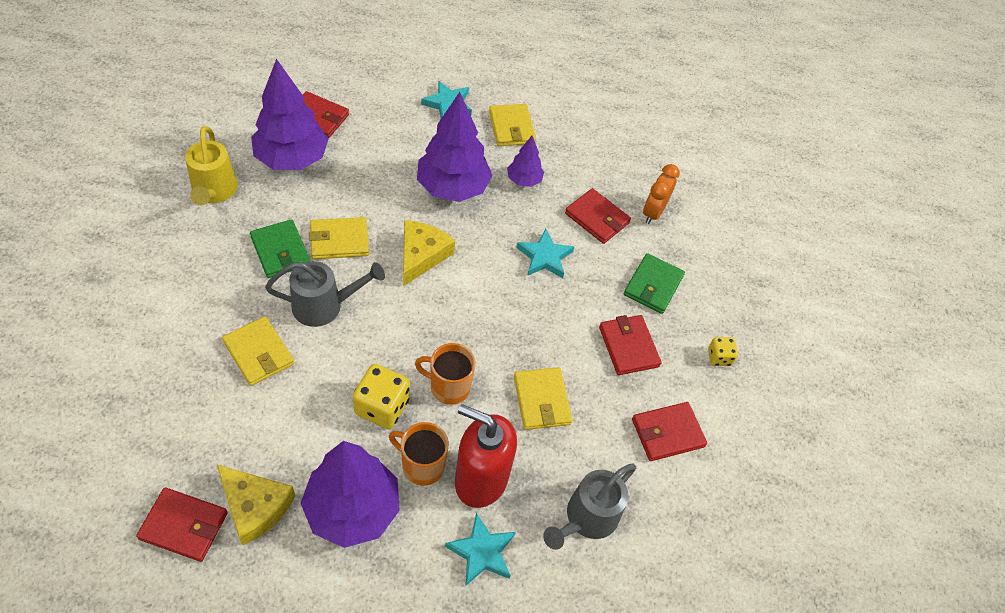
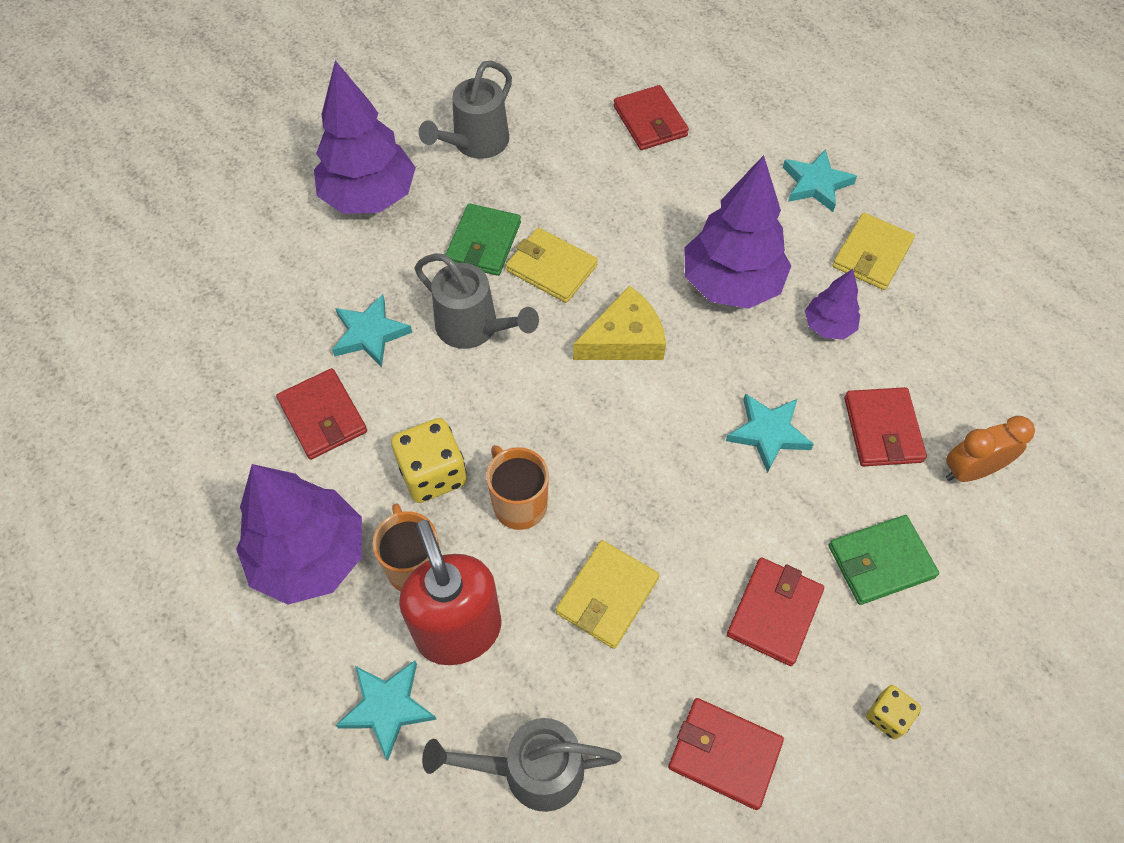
camera: 50 degrees right, 5 degrees up
(184, 525) = (160, 454): red wallet -> red wallet (323, 416)
(214, 192) = (475, 144): yellow watering can -> grey watering can
(255, 506) = (231, 483): yellow cheese -> none
(259, 353) = (370, 334): yellow wallet -> turquoise star
(292, 159) = (582, 152): purple tree -> purple tree (369, 197)

